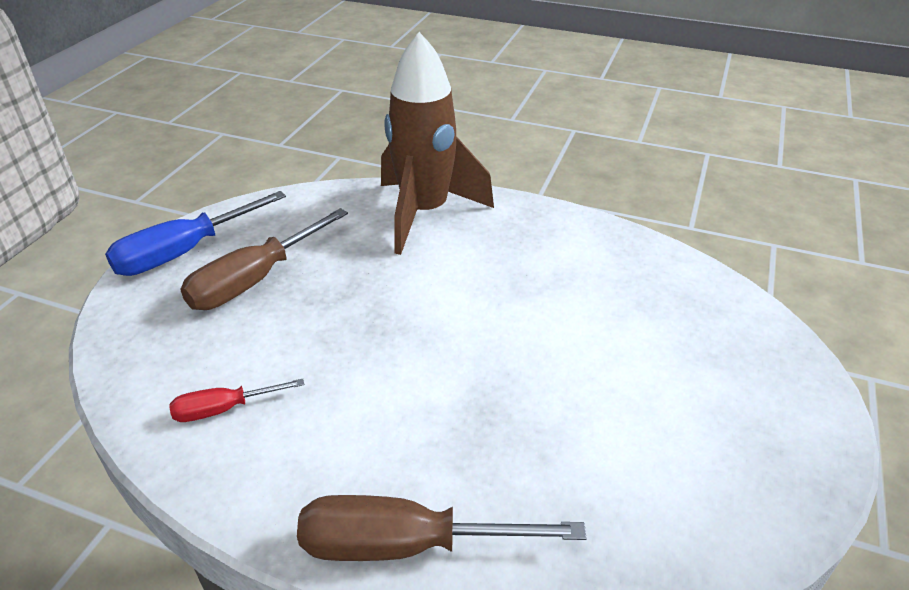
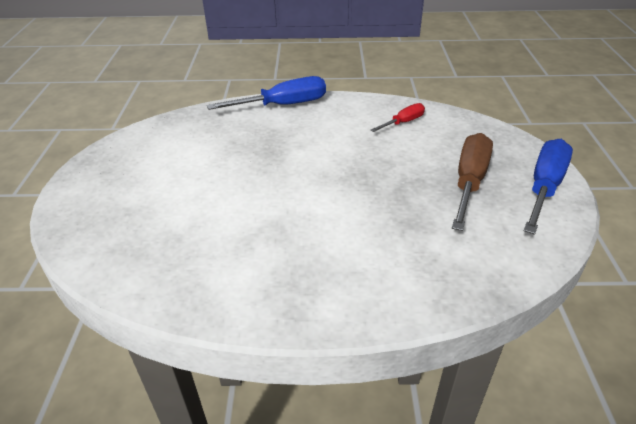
camera: 160 degrees right, 0 degrees up
(404, 545) = (284, 105): brown screwdriver -> blue screwdriver
(425, 213) = (398, 278): brown rocket -> none

